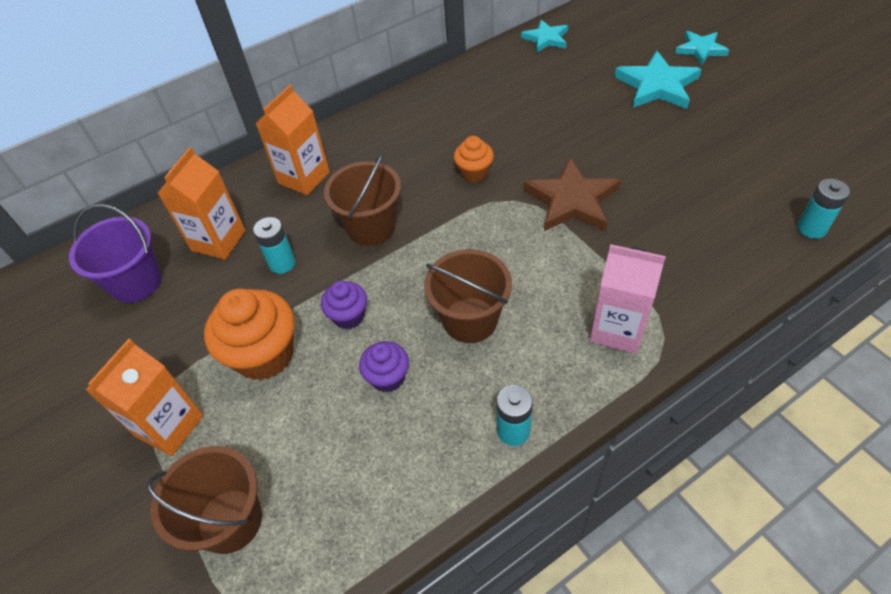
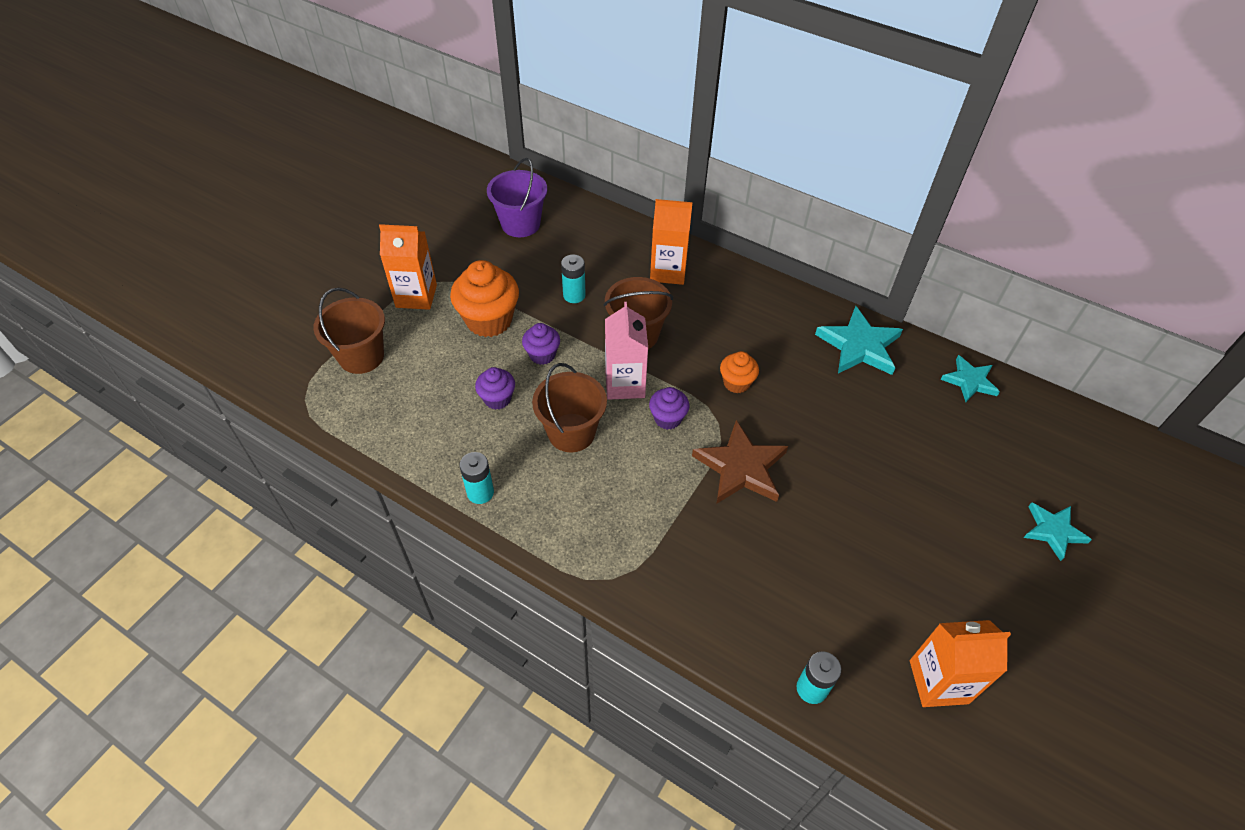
camera: 60 degrees right, 0 degrees up
(218, 240) = (578, 250): orange carton -> orange carton (938, 682)
(491, 235) = (667, 418): none -> purple cupcake
(617, 329) = (605, 540): pink carton -> pink carton (625, 384)
(657, 85) = (956, 501): turquoise star -> turquoise star (859, 346)

